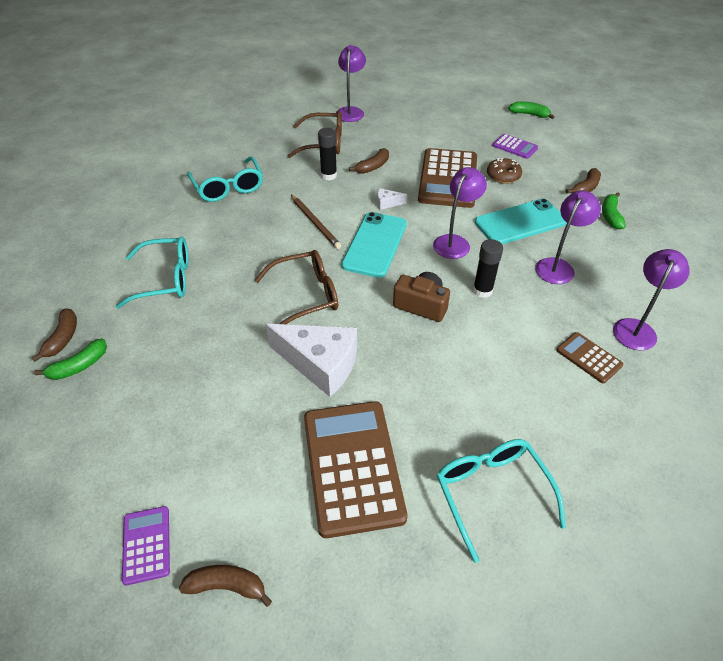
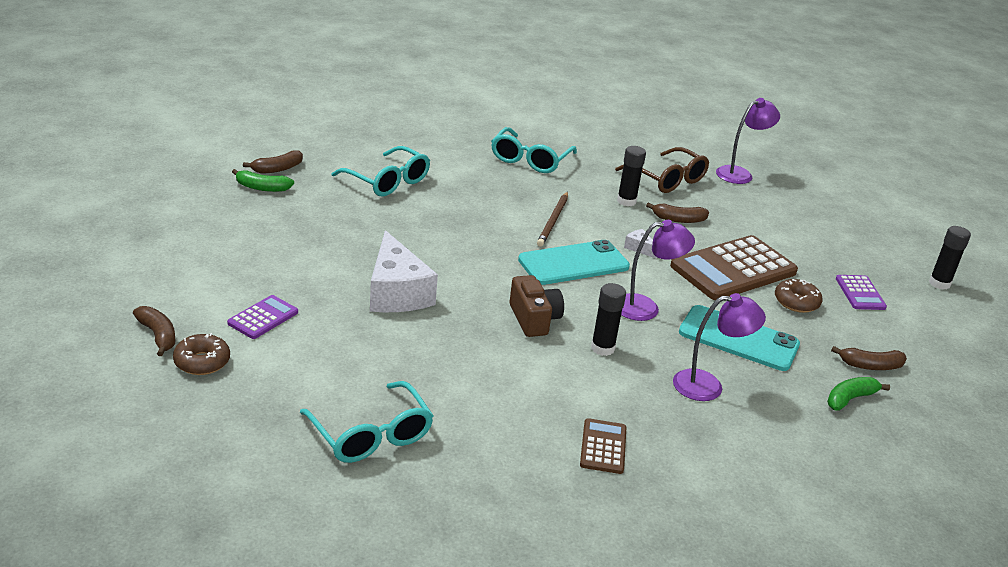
camera: 45 degrees right, 15 degrees down
(146, 545) = (155, 287): purple calculator -> purple calculator (263, 318)
(299, 569) = (202, 362): none -> brown donut
(306, 295) = (461, 254): brown glasses -> none
(352, 466) = (315, 350): brown calculator -> none
(491, 492) = (371, 435): turquoise glasses -> turquoise glasses turned 120 degrees clockwise
(529, 114) = (939, 283): green banana -> black glue stick
(636, 328) = (691, 469): purple lamp -> none

